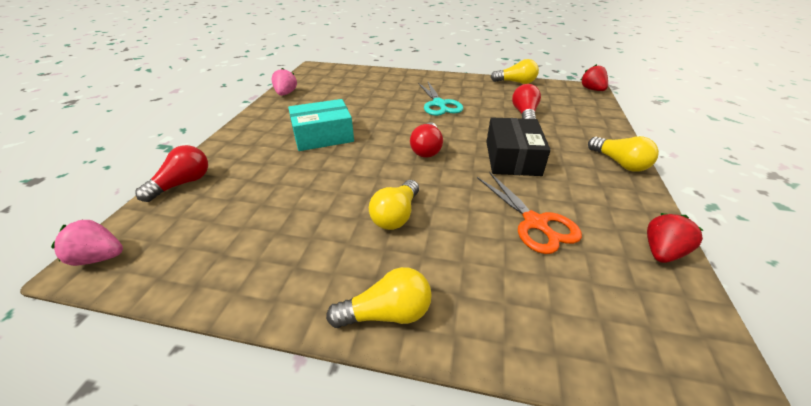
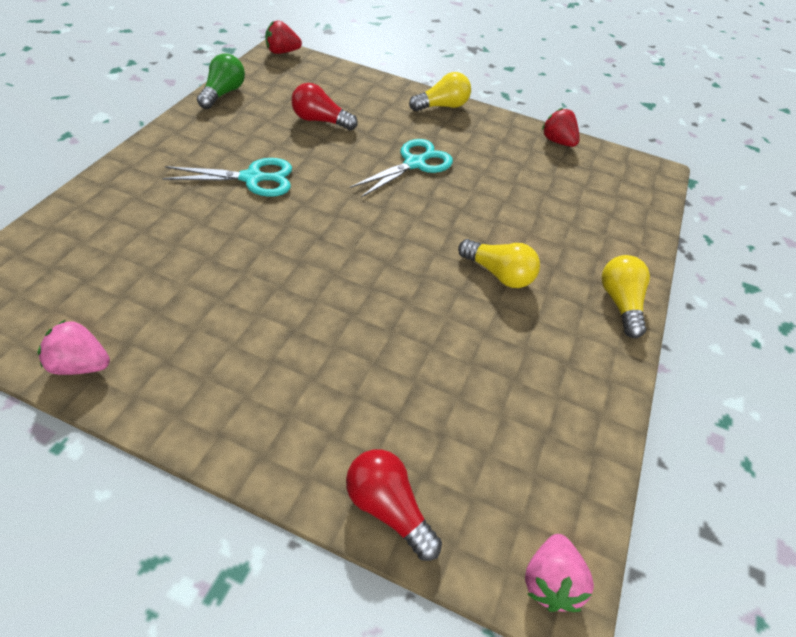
camera: 85 degrees left, 10 degrees up
(323, 136) = (296, 319): turquoise box -> none
(427, 149) = (374, 221): red light bulb -> none
(512, 158) = (414, 164): black box -> turquoise scissors
(515, 82) = (223, 93): yellow light bulb -> green light bulb
(535, 223) = (519, 187): orange scissors -> none

